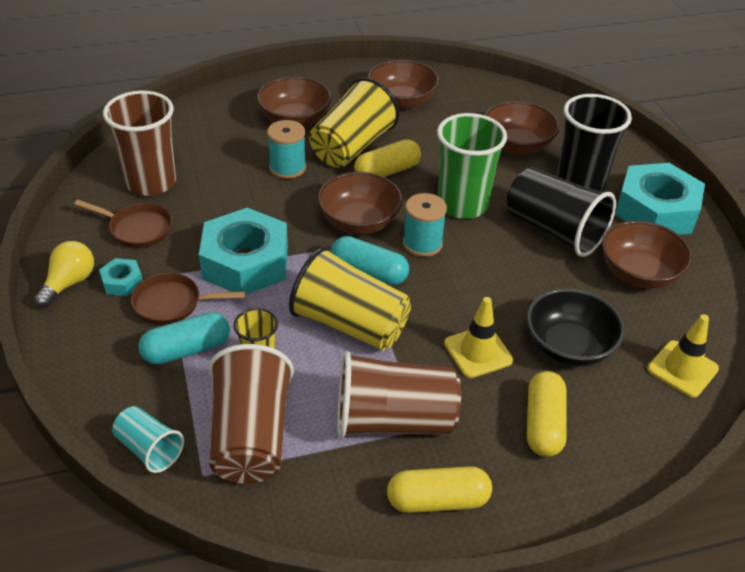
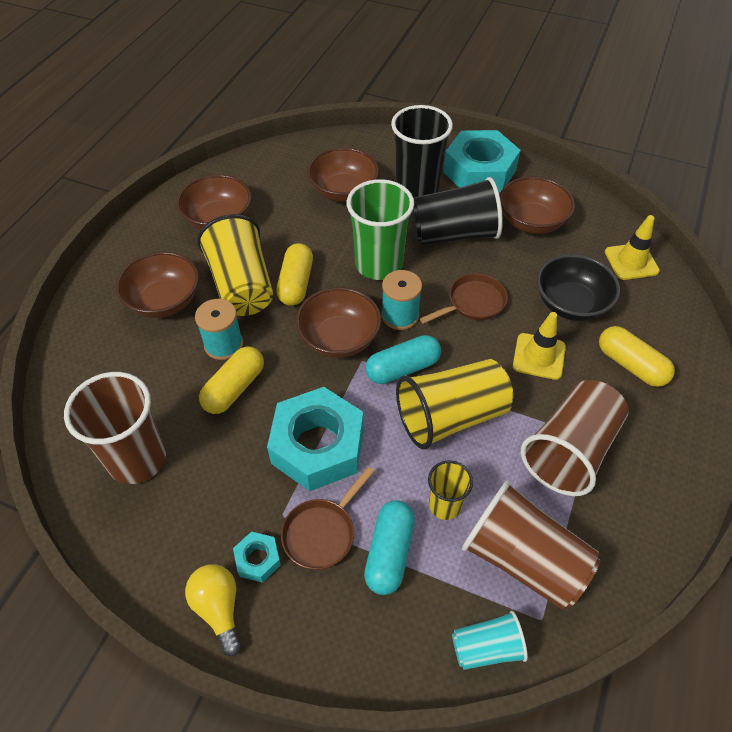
camera: 50 degrees left, 10 degrees up
(137, 229) = (194, 507): brown pan -> brown pan (473, 303)
(438, 500) = (661, 471): yellow capsule -> yellow capsule (234, 388)

